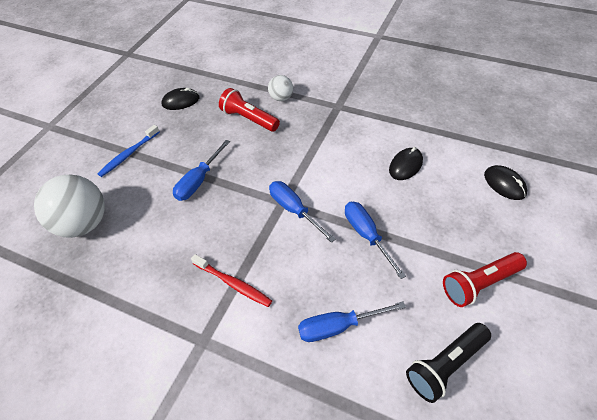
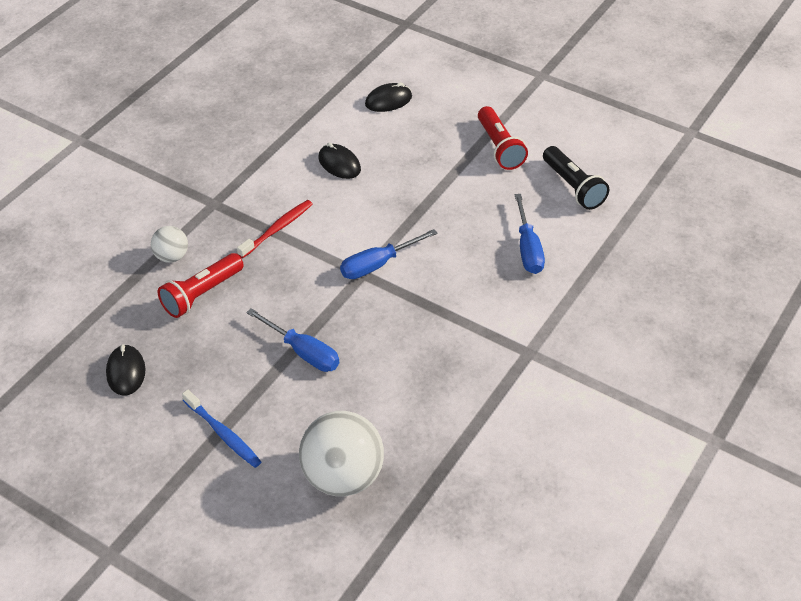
camera: 85 degrees left, 5 degrees down
(233, 284) = (466, 324): red toothbrush -> red toothbrush (277, 229)
(366, 235) = (427, 211): blue screwdriver -> none

